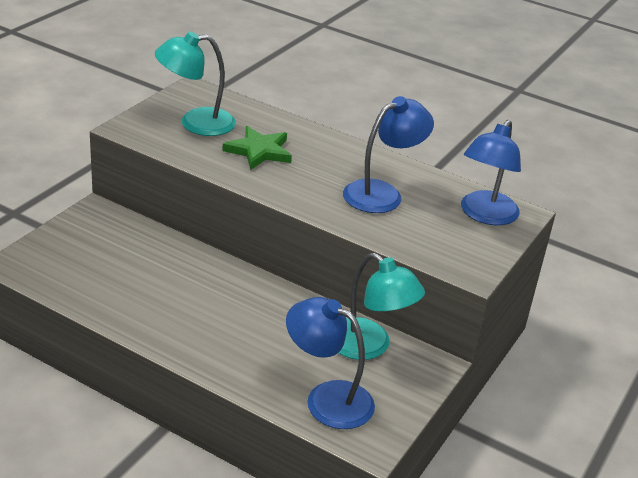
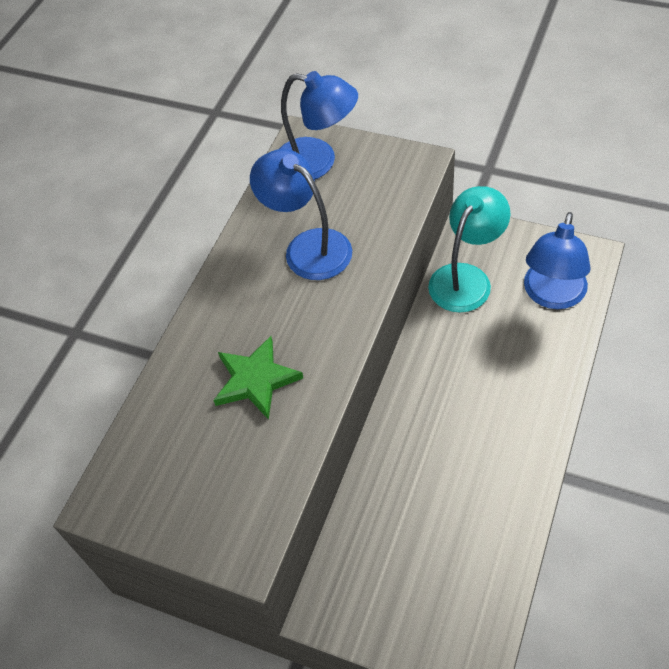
camera: 90 degrees left, 20 degrees up
(196, 123) = (204, 470): turquoise lamp -> none

